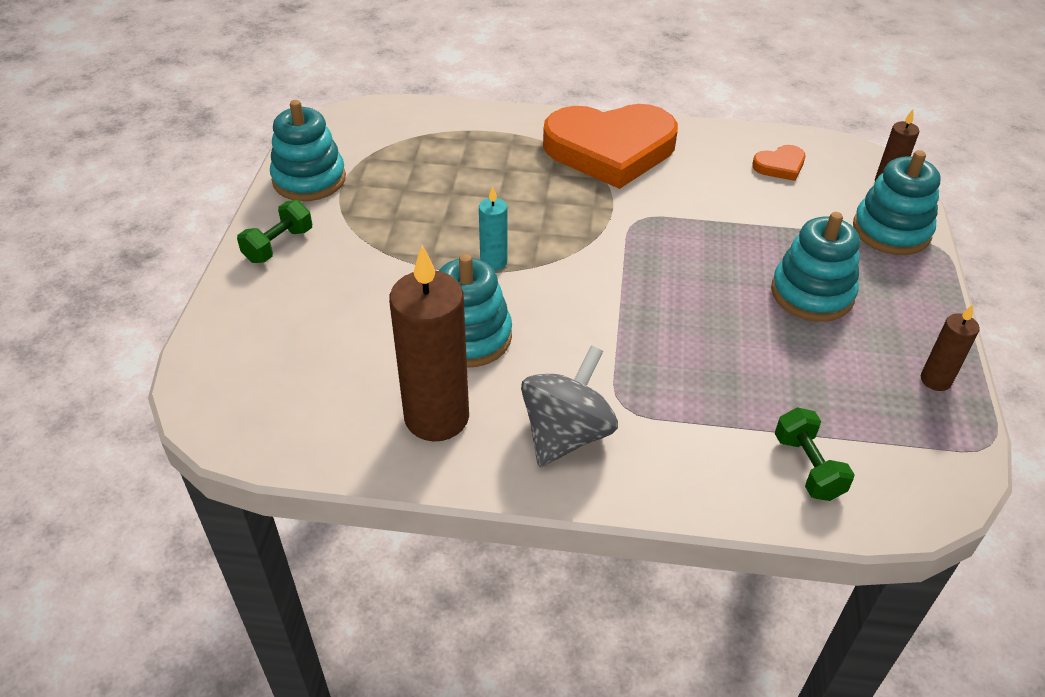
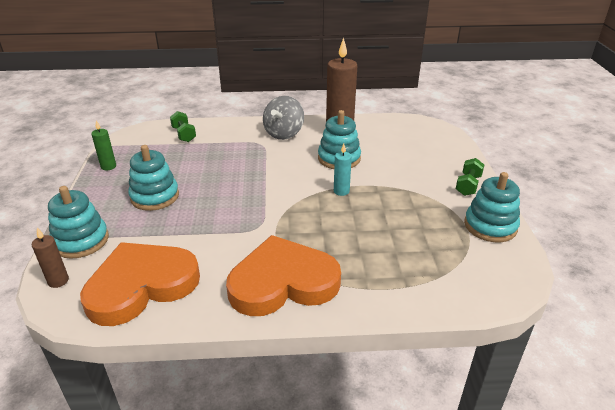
camera: 170 degrees right, 10 degrees down
(780, 166) = (141, 285): orange heart -> orange heart, size x2.47
(935, 380) = (108, 166): brown candle -> green candle

